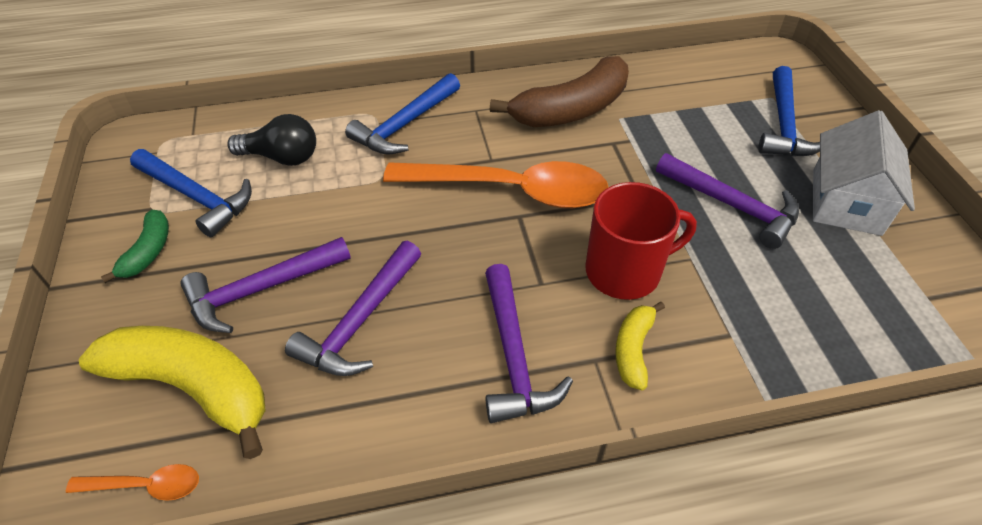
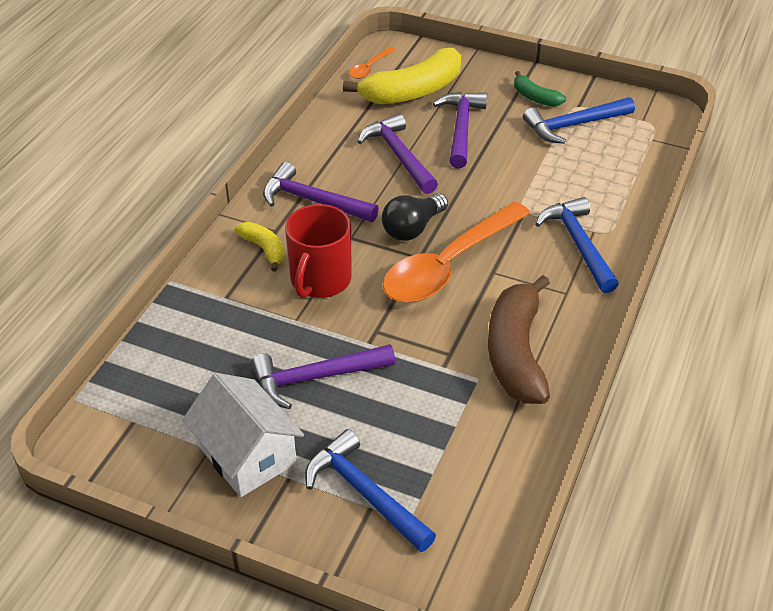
camera: 125 degrees right, 5 degrees down
(282, 157) = (588, 171): black light bulb -> black light bulb (412, 228)

